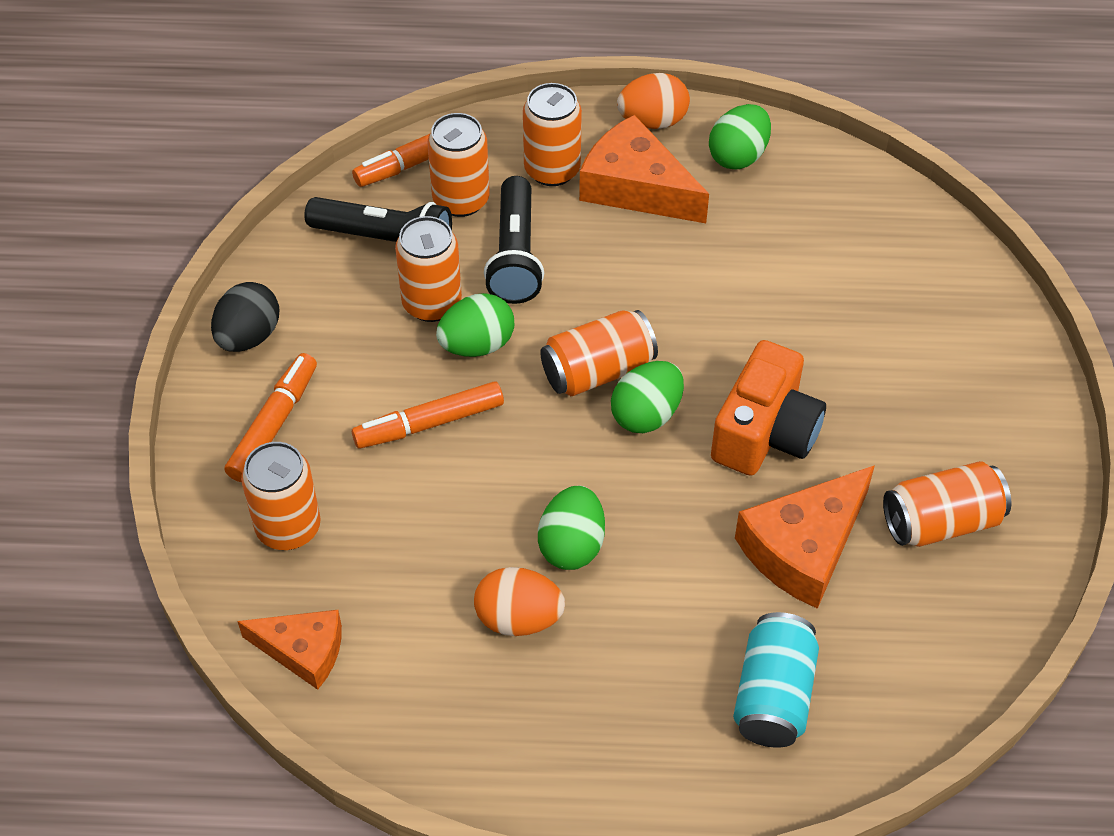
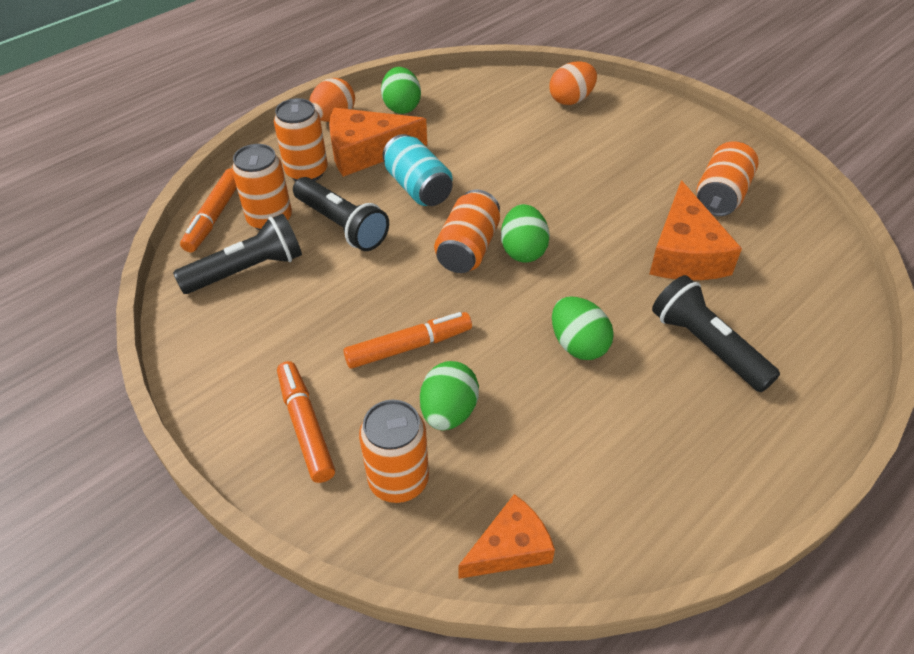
camera: 45 degrees left, 5 degrees down
(249, 336) = (219, 388): black egg -> none
(429, 423) = (409, 346): orange marker -> orange marker turned 135 degrees counterclockwise
(432, 303) = (323, 282): orange can -> none
(477, 345) = (381, 284): green egg -> green egg (449, 412)
(518, 618) = (606, 408): orange egg -> orange egg (571, 100)
(687, 648) = (707, 346): none -> black flashlight
(765, 433) = (591, 216): orange camera -> none
(773, 695) = (776, 332): turquoise can -> turquoise can (418, 187)

